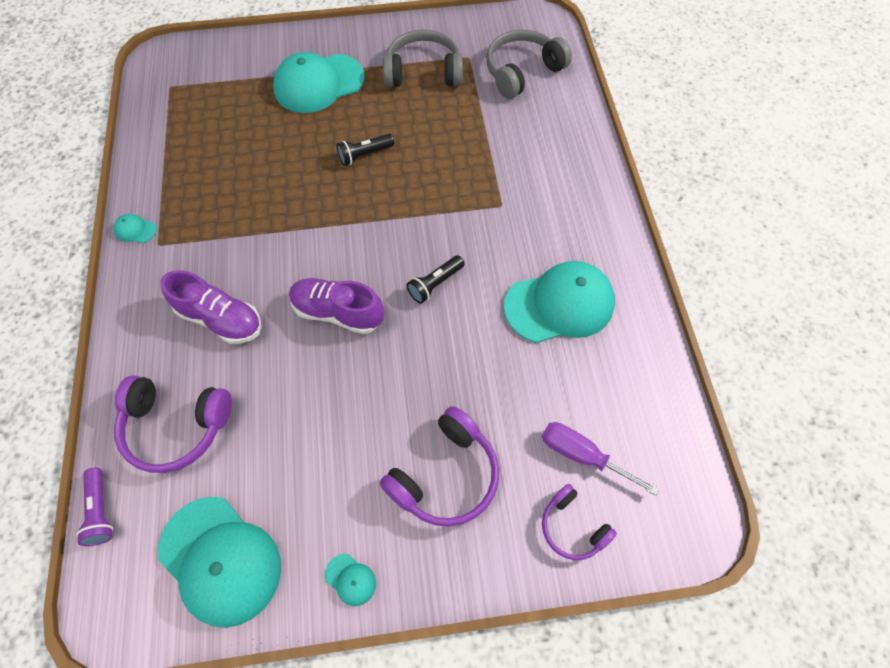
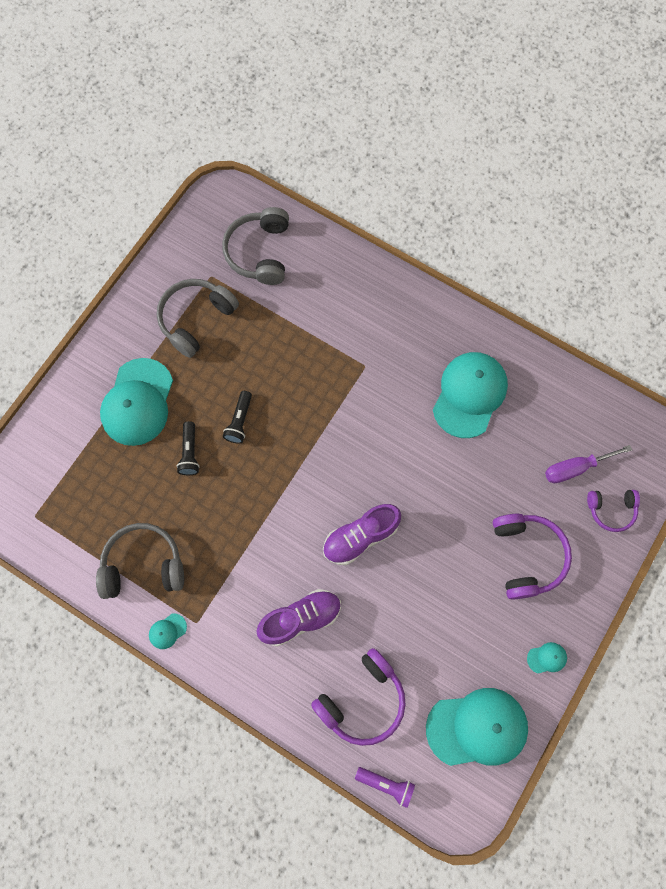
camera: 50 degrees left, 10 degrees up
(182, 176) = (143, 565): none -> grey headphones
(435, 284) = (390, 458): black flashlight -> black flashlight (190, 452)

